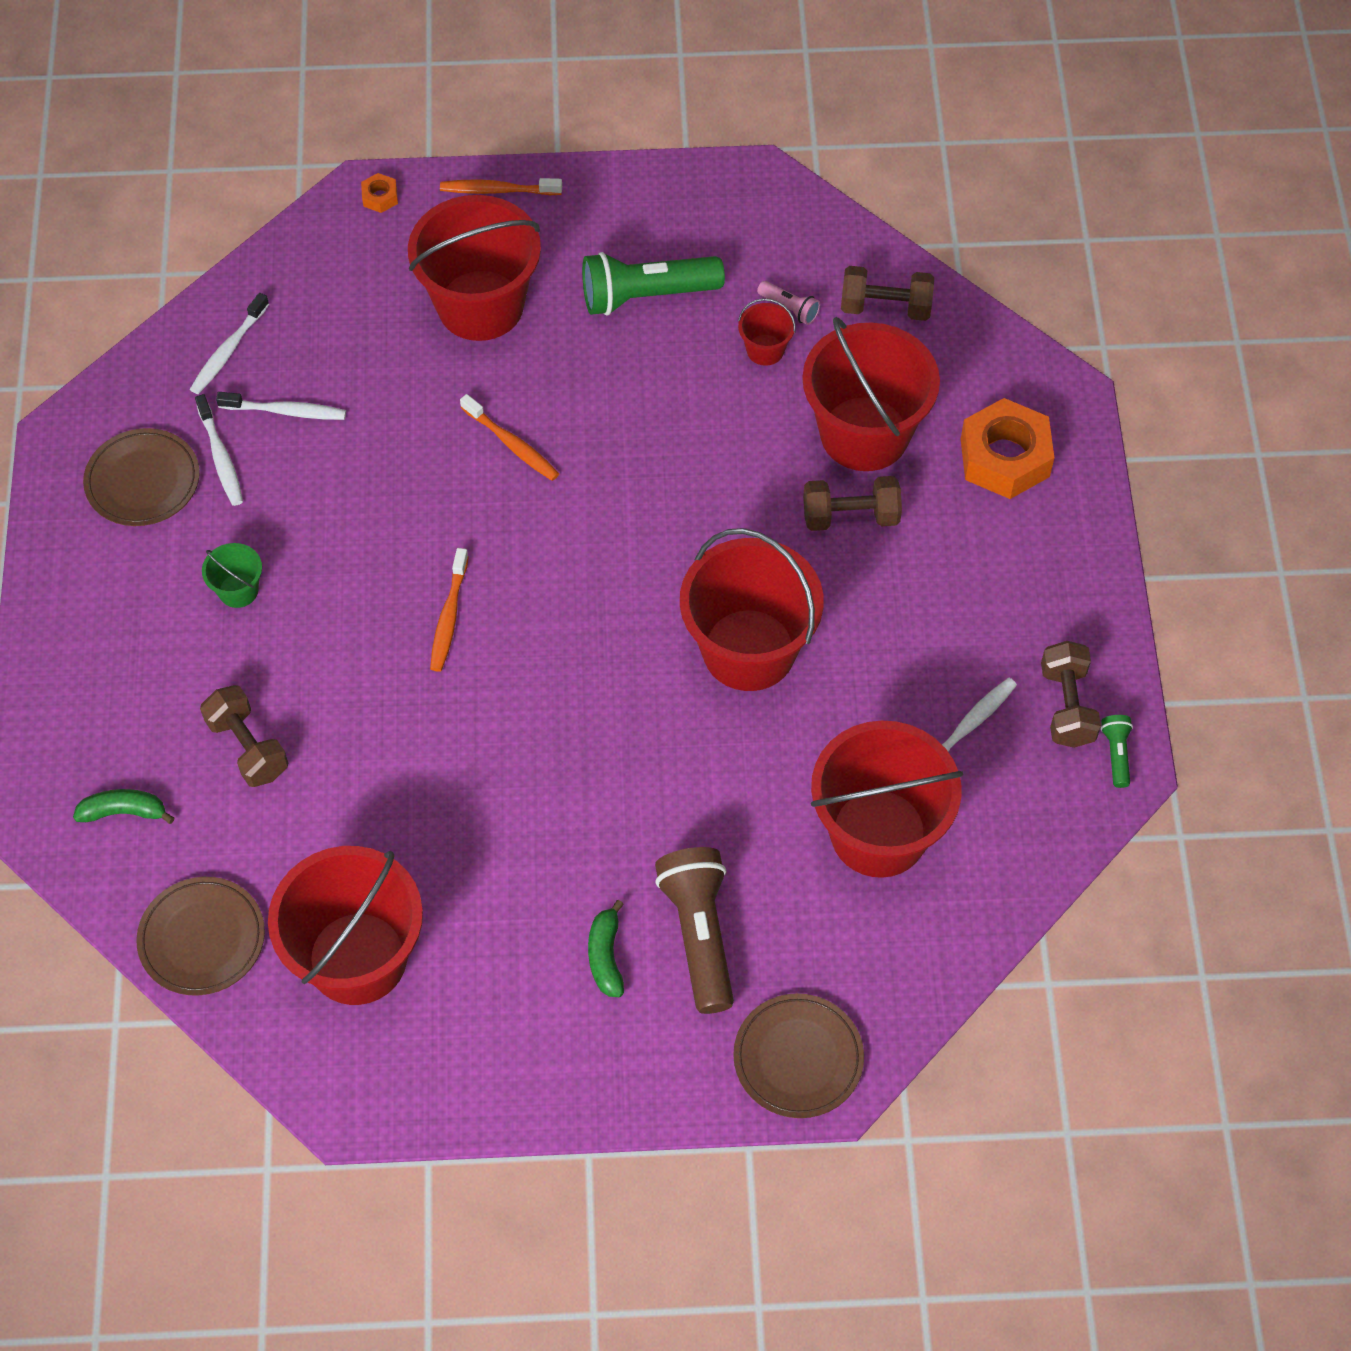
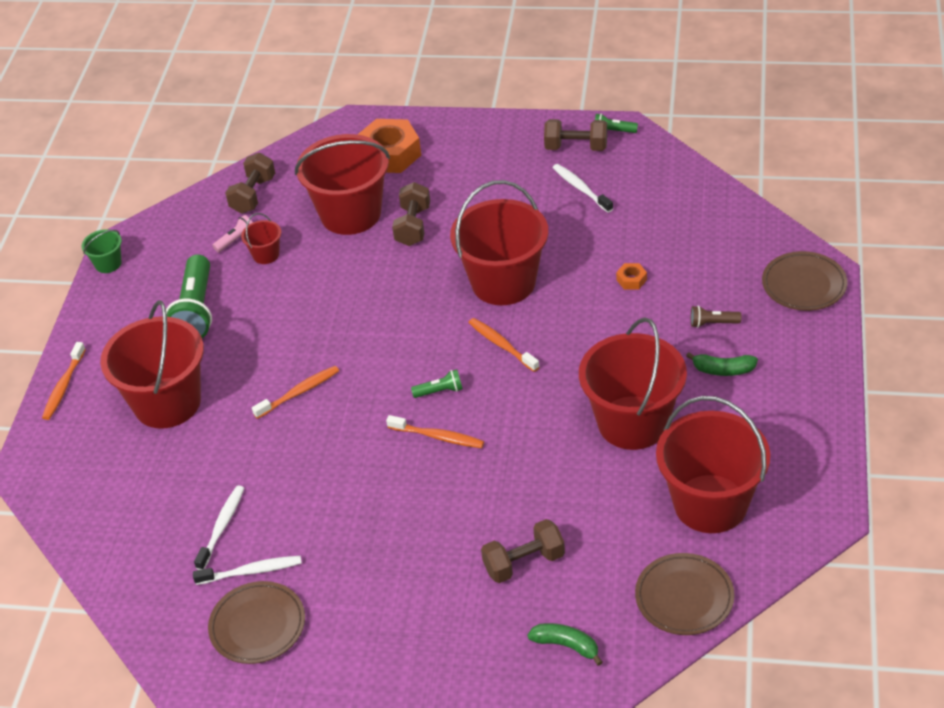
camera: 75 degrees left, 15 degrees down
(124, 812) = (566, 645): green banana -> green banana turned 105 degrees clockwise
(228, 351) = (148, 563): white toothbrush -> none
(238, 590) = (381, 564): green bucket -> green bucket (108, 264)
(380, 197) = (37, 457): orange nut -> orange nut (631, 280)
(530, 605) = (439, 391): none -> green flashlight
(624, 666) = (502, 345): none -> orange toothbrush
(699, 935) = (713, 323): brown flashlight -> brown flashlight, size x0.46
(878, 833) = (650, 235): red bucket -> red bucket (632, 423)

